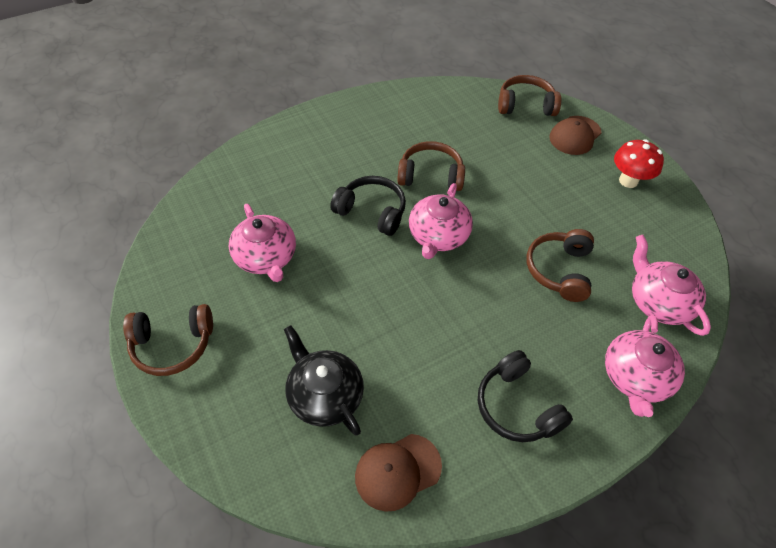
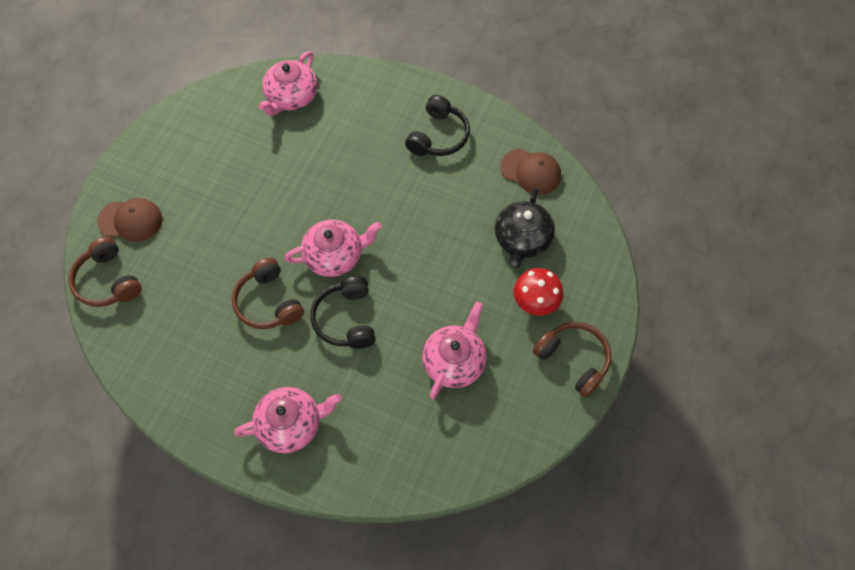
camera: 125 degrees left, 10 degrees up
(559, 270) = (307, 162): brown headphones -> none
(628, 181) = (168, 159): red mushroom -> red mushroom (535, 303)
(635, 377) = (366, 88): pink teapot -> pink teapot (291, 424)

